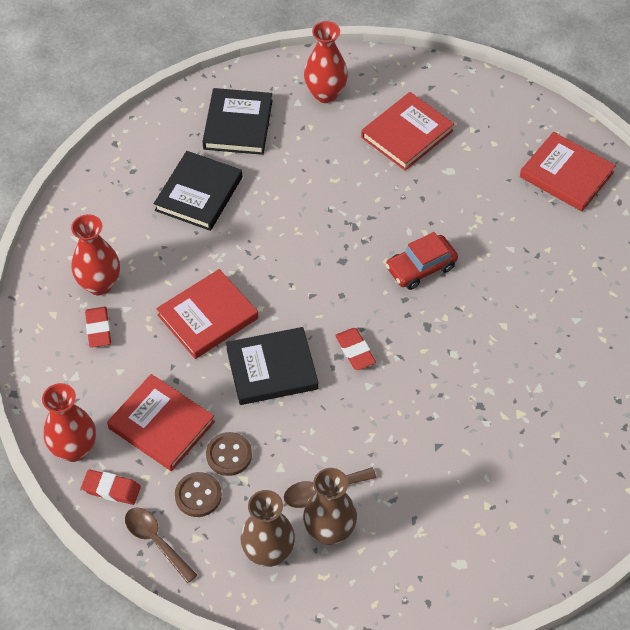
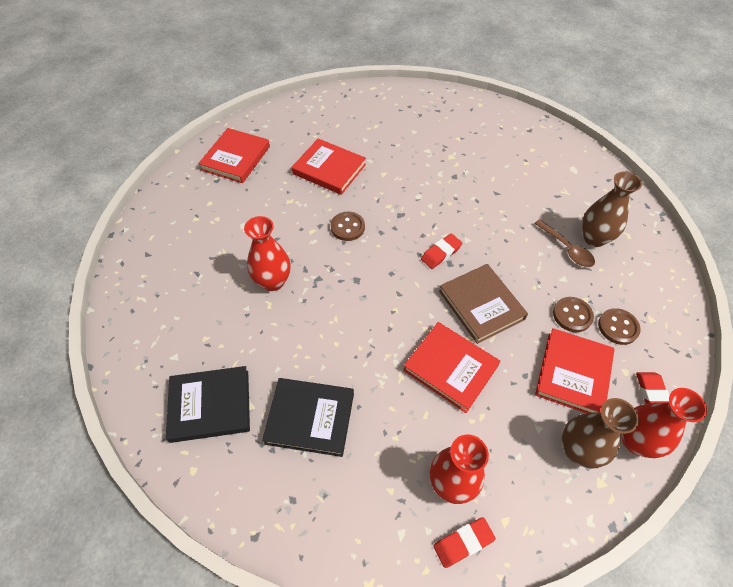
camera: 105 degrees left, 0 degrees up
(98, 329) = (504, 465): red eraser -> red eraser (463, 543)
(156, 541) = (672, 346): brown spoon -> none
(268, 552) = (632, 270): brown vase -> brown vase (578, 450)
(272, 369) = (481, 305): black book -> brown book
(325, 94) = (161, 335): red vase -> red vase (273, 281)
(407, 134) = (206, 261): red book -> red book (329, 169)
(421, 267) = (347, 227): red car -> brown button

